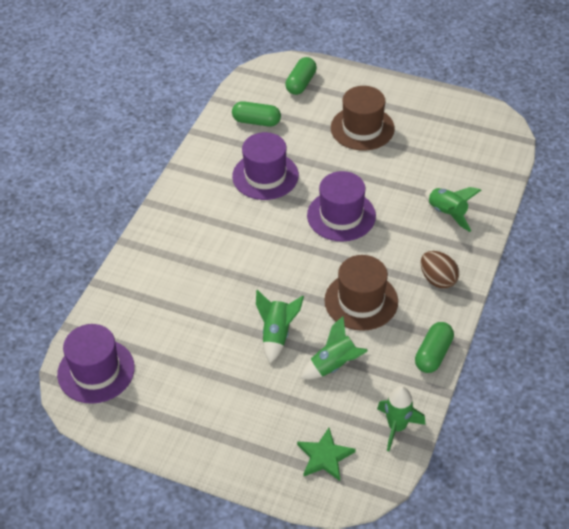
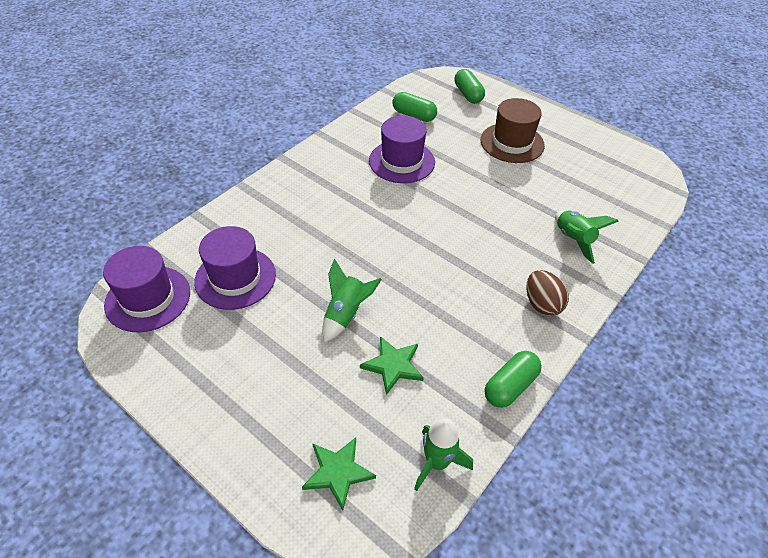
camera: 15 degrees right, 0 degrees up
(301, 83) = (468, 94): green capsule -> green capsule turned 60 degrees counterclockwise
(334, 365) = (393, 365): green rocket -> green star
(341, 215) = (461, 214): purple hat -> purple hat (235, 278)
(361, 301) = (449, 304): brown hat -> none

